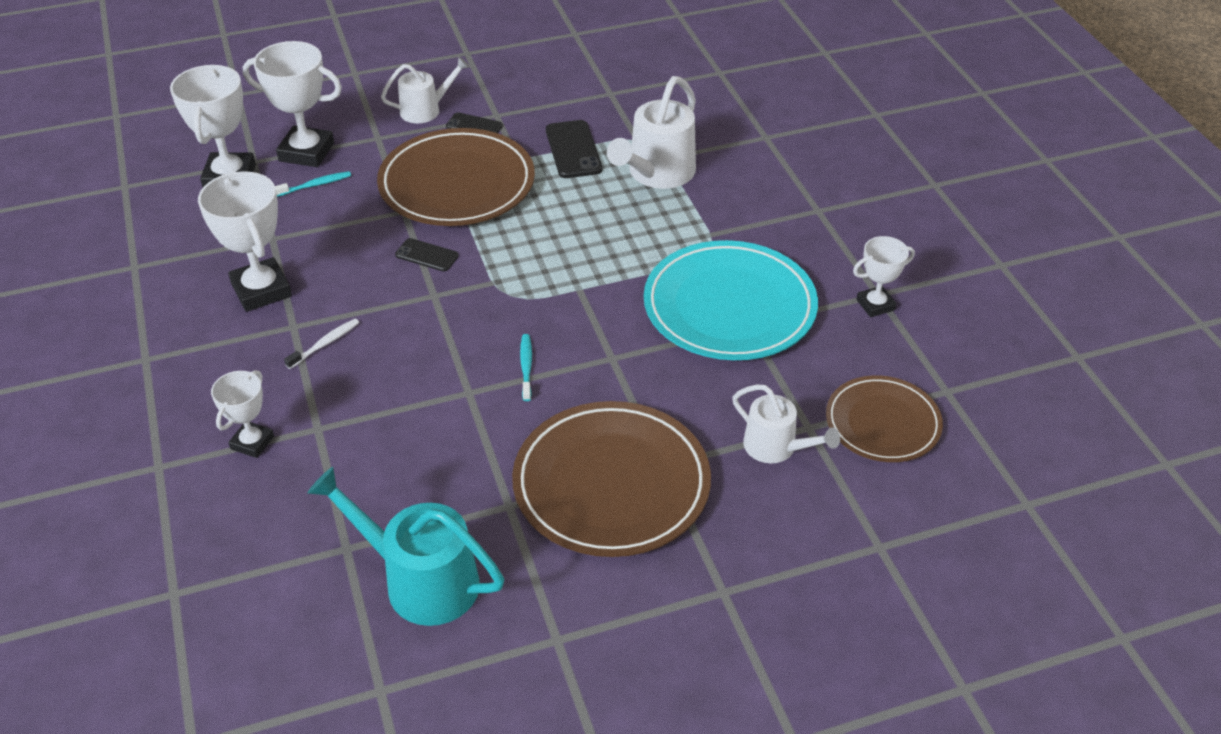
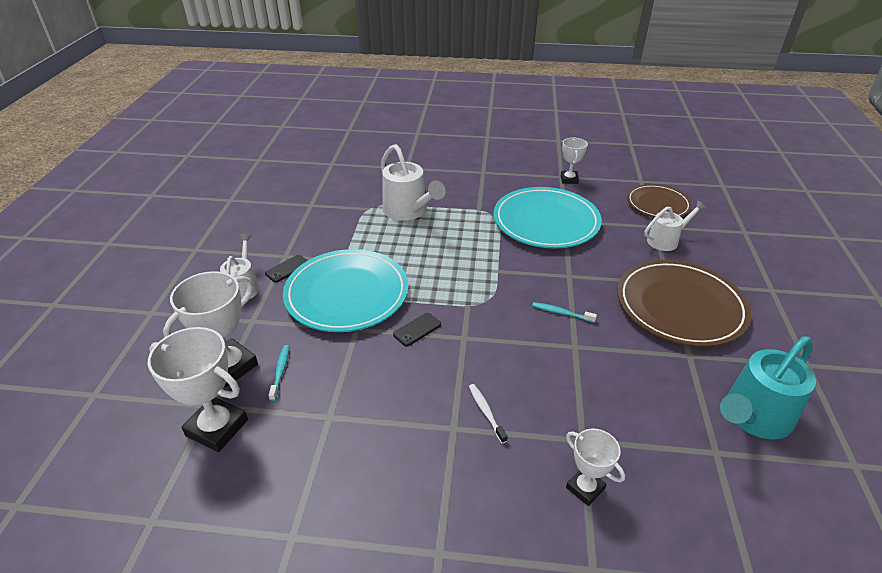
camera: 65 degrees left, 5 degrees down
(261, 290) = (394, 439): white trophy -> none
(457, 184) = (347, 294): brown plate -> turquoise plate
(573, 150) = (356, 234): black phone -> none

